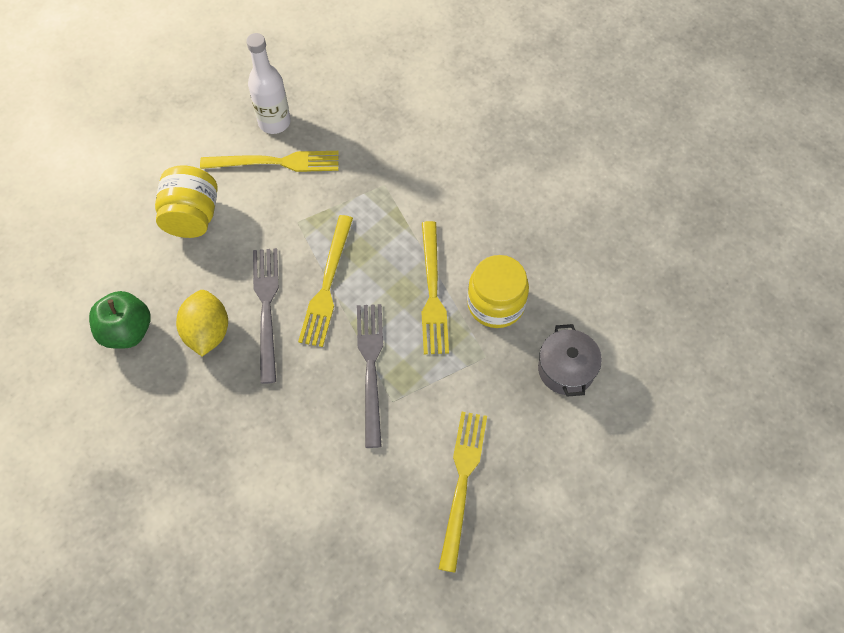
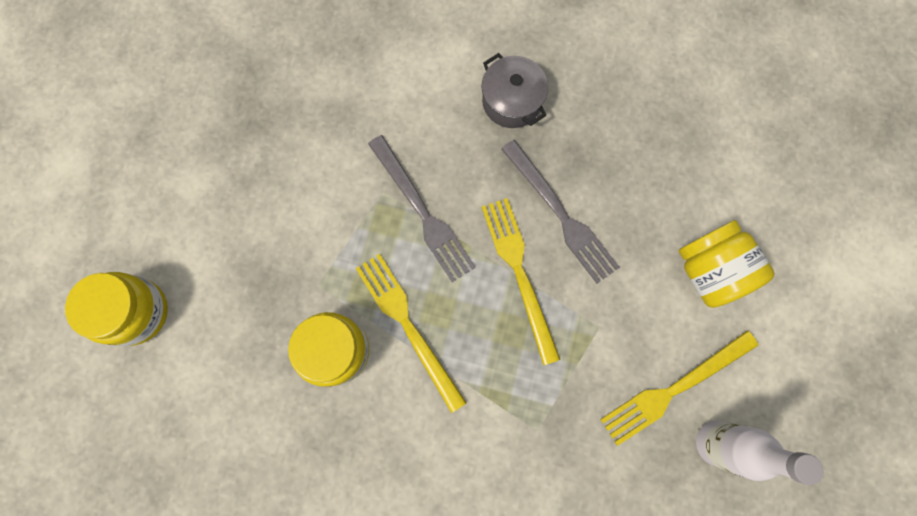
camera: 150 degrees right, 15 degrees up
(127, 331) = (672, 120): green apple -> none
(207, 332) = (598, 160): yellow lemon -> none
(462, 483) = (278, 153): yellow fork -> none
(566, 369) = (230, 316): grey pot -> grey pot (511, 101)
(641, 412) = (136, 312): none -> yellow jar

